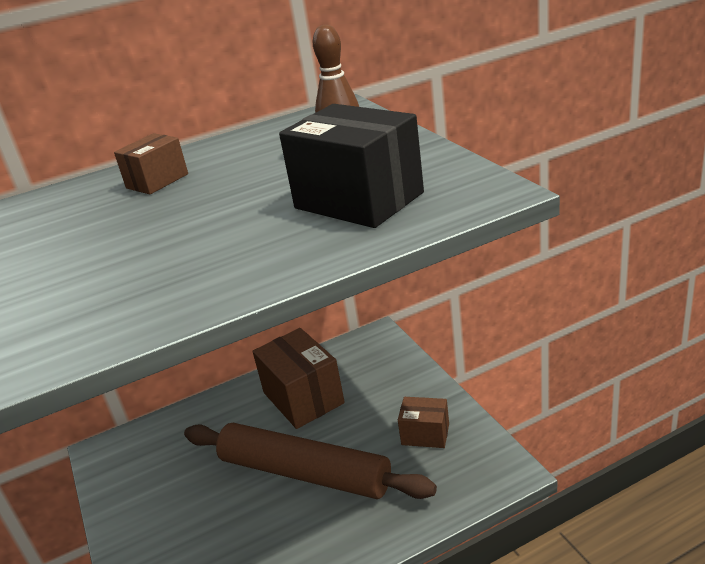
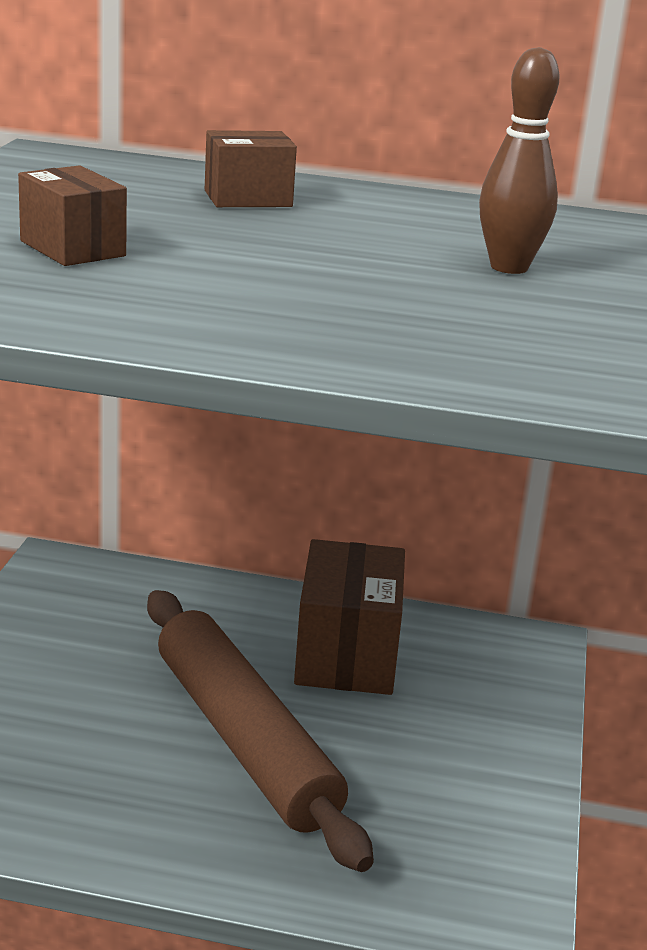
camera: 30 degrees right, 5 degrees down
(358, 200) = (420, 321): black box -> none
(425, 434) = (453, 803): brown box -> brown box (72, 248)

